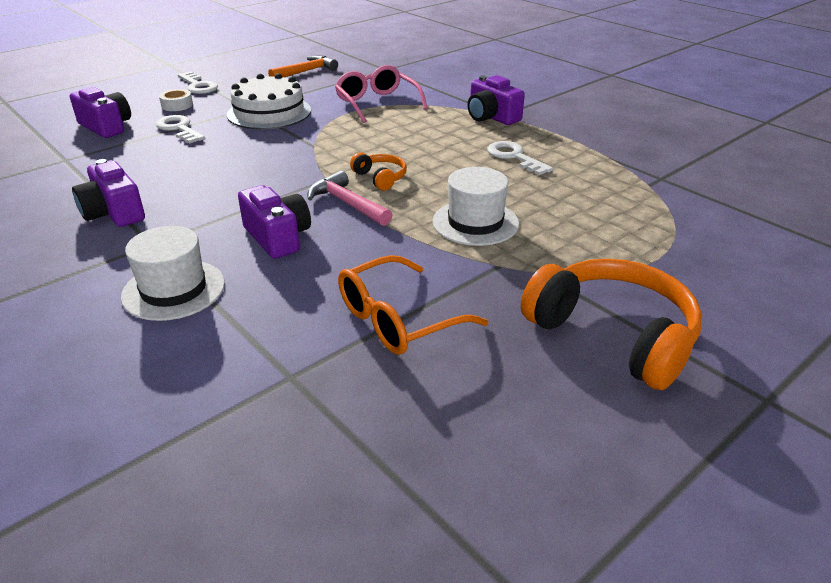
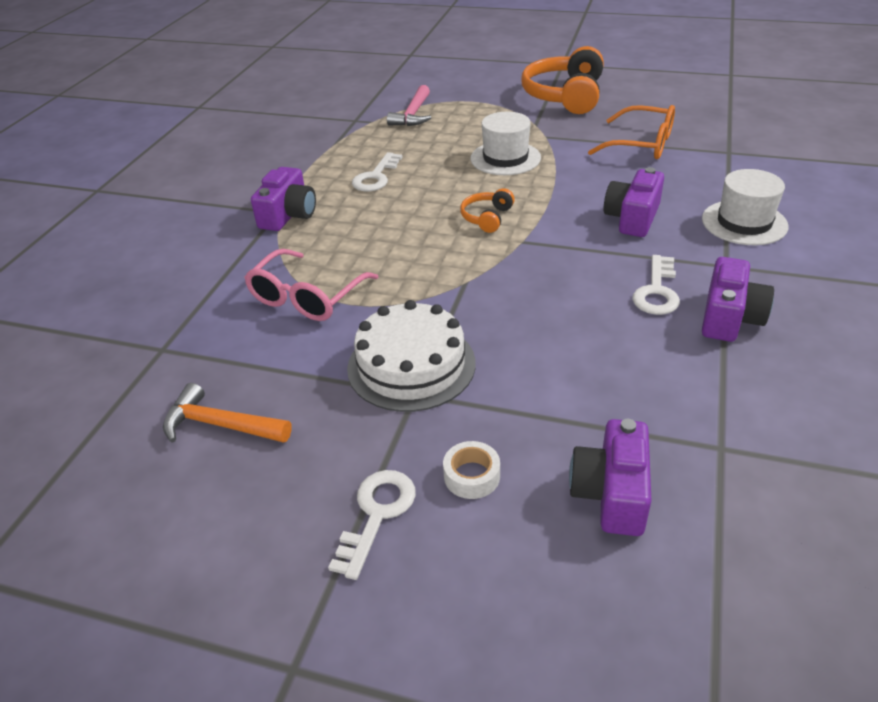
camera: 120 degrees left, 5 degrees up
(179, 129) = (537, 411): white key -> white key (657, 291)
(347, 203) = (547, 213): pink hammer -> pink hammer (413, 114)

